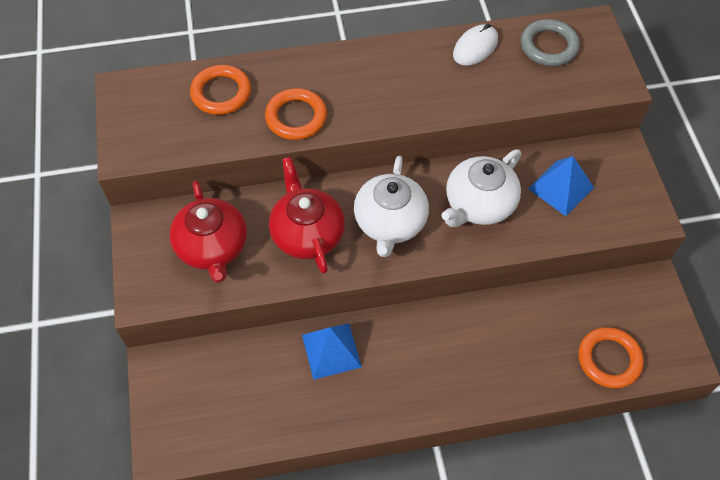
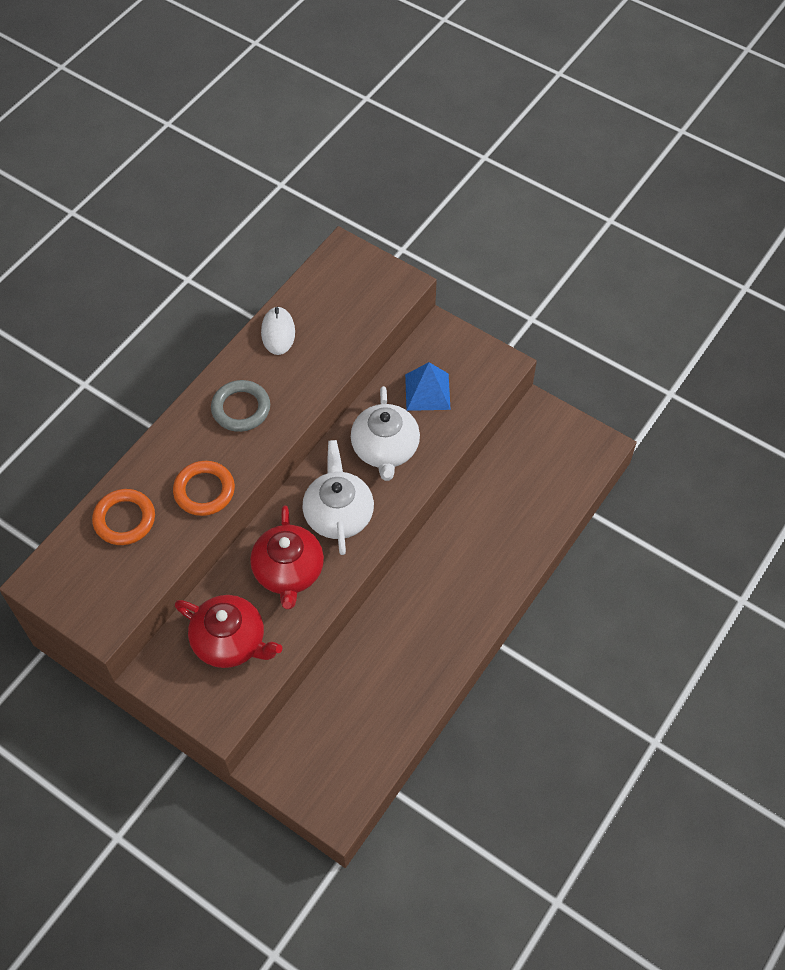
camera: 45 degrees left, 0 degrees up
(307, 233) = (288, 571): red teapot -> red teapot turned 120 degrees counterclockwise
(331, 350) = (379, 642): blue pyramid -> none
(390, 222) = (338, 514): white teapot -> white teapot turned 150 degrees counterclockwise
(548, 46) = (329, 291): grey ring -> grey ring (241, 408)
(609, 359) = (559, 486): orange ring -> none

